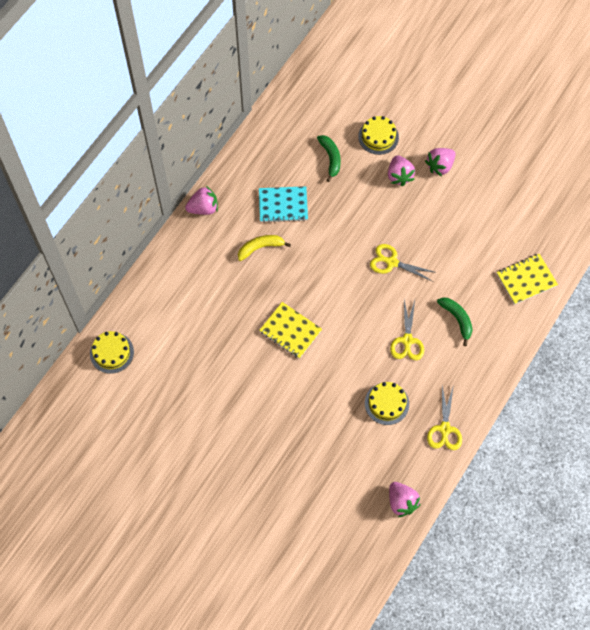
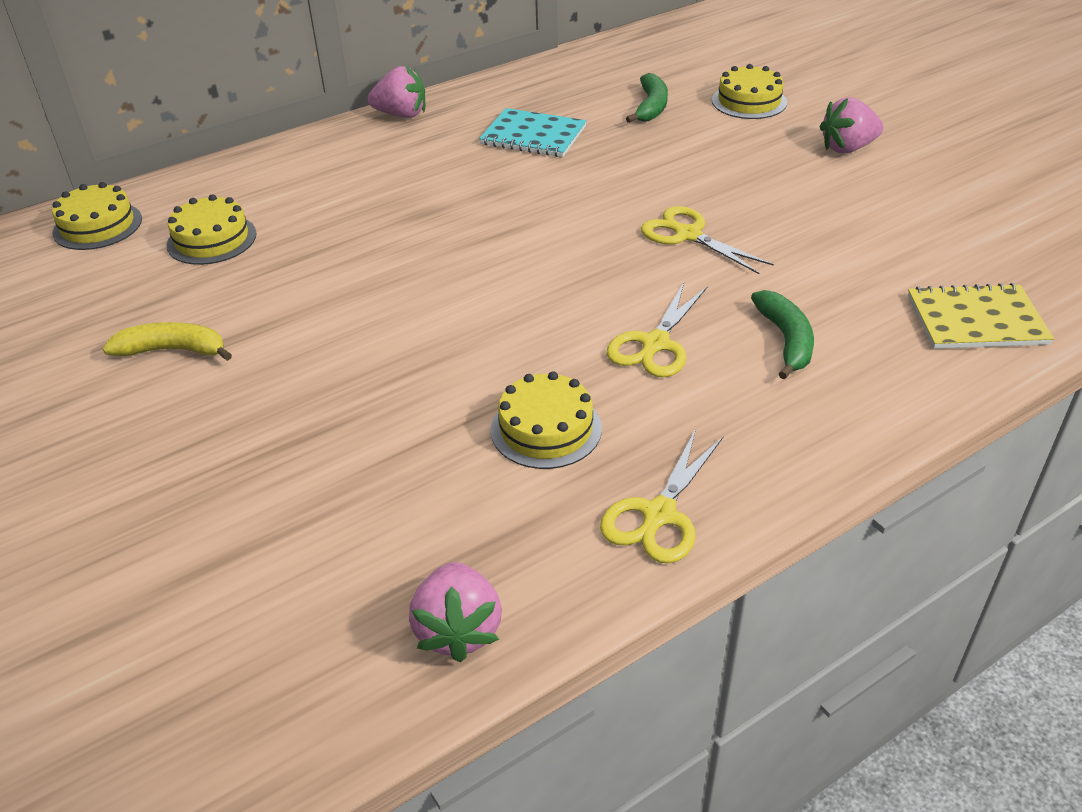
camera: 25 degrees right, 25 degrees down
(175, 342) = (212, 239): none -> yellow cake
(260, 248) = (457, 170): yellow banana -> yellow banana (173, 350)
(290, 331) = (426, 274): yellow notebook -> none
(399, 176) = (763, 144): pink strawberry -> none

